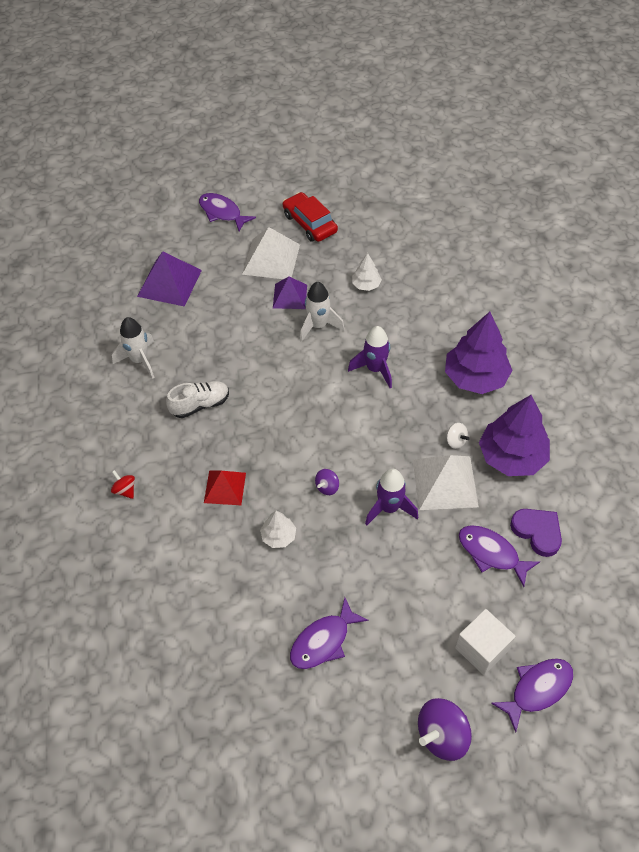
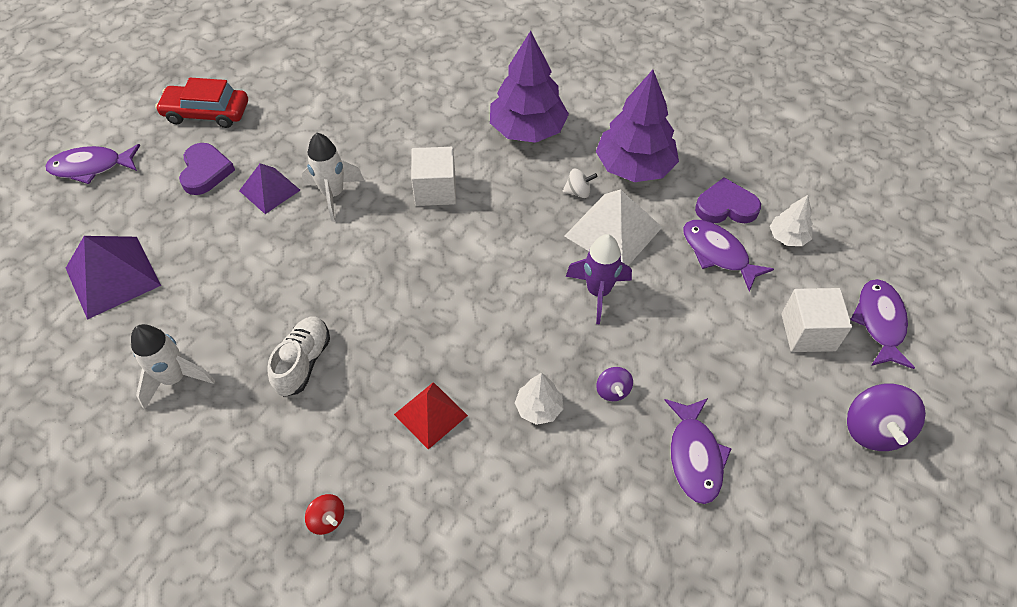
camera: 50 degrees left, 0 degrees up
(125, 490) = (327, 519): red spinning top -> red spinning top turned 135 degrees counterclockwise
(271, 259) = (205, 171): white pyramid -> purple heart
(327, 487) = (525, 324): purple spinning top -> purple spinning top (612, 391)
(366, 285) = (334, 127): white tree -> white tree (788, 237)
(375, 369) = (435, 190): purple rocket -> white cube
(491, 553) = (718, 253): purple fish -> purple fish turned 60 degrees clockwise

